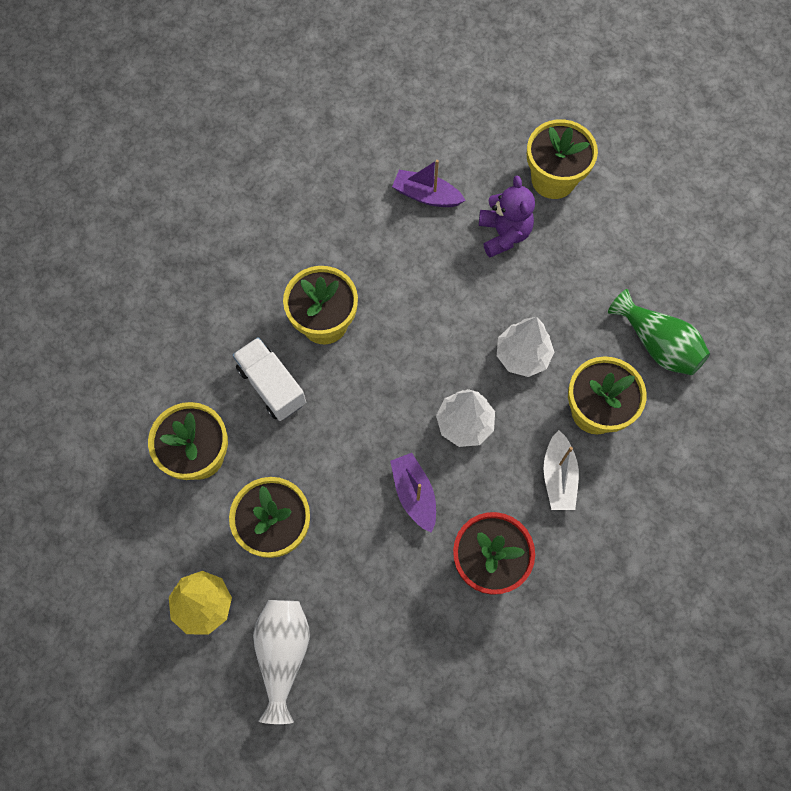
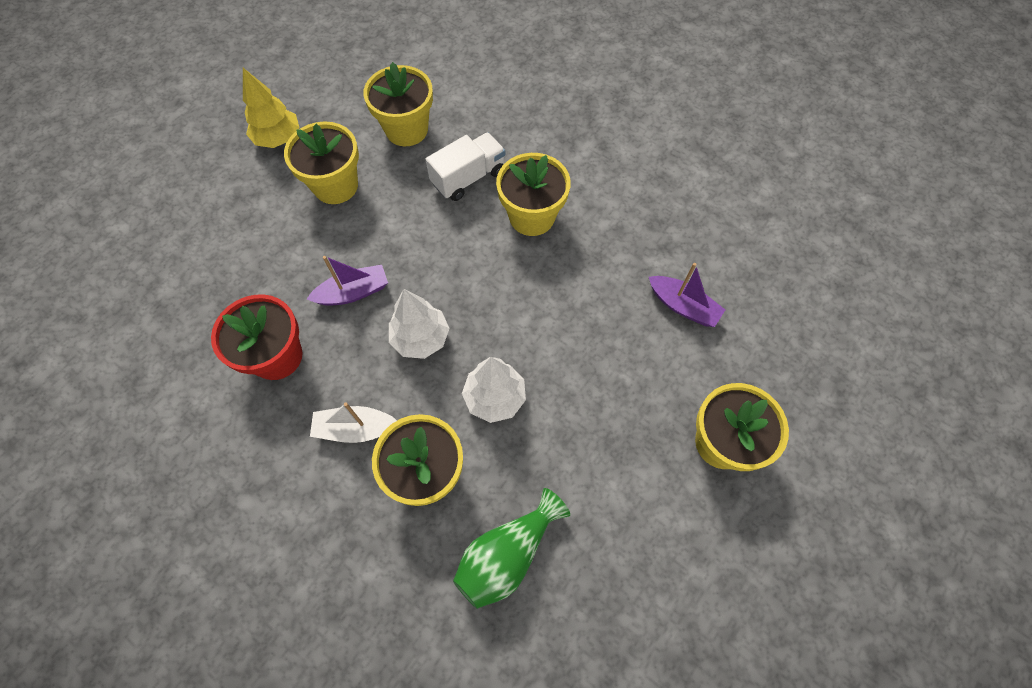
camera: 90 degrees right, 5 degrees down
(283, 654) = (226, 193): white vase -> none
(426, 195) = (683, 306): purple boat -> purple boat turned 105 degrees clockwise
(504, 234) = (642, 384): purple teddy bear -> none

